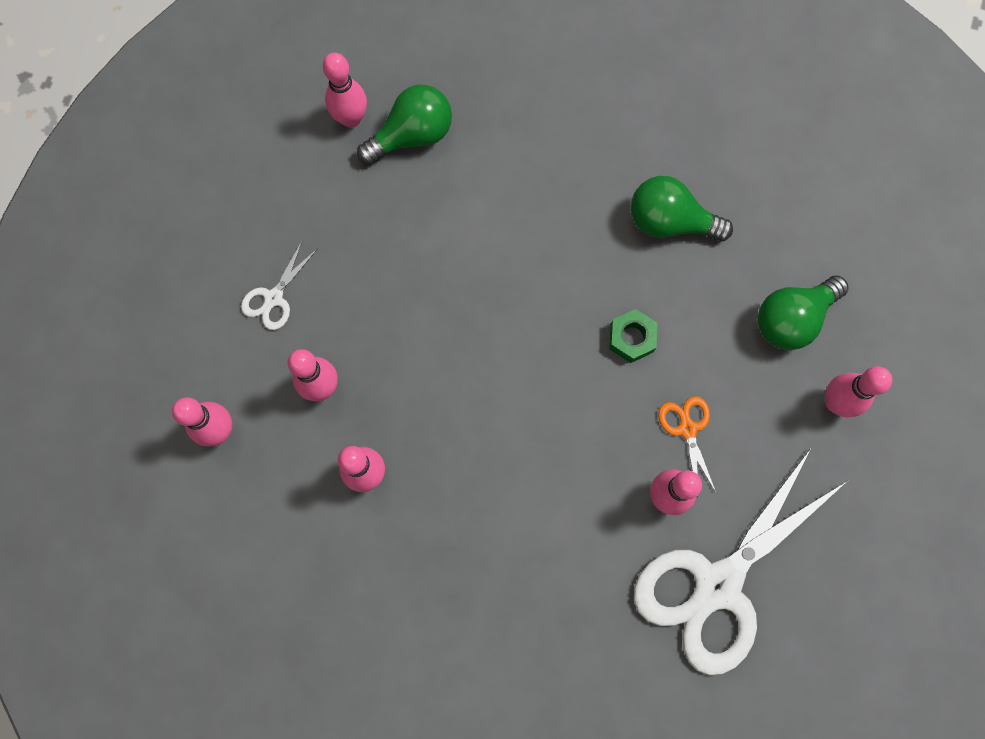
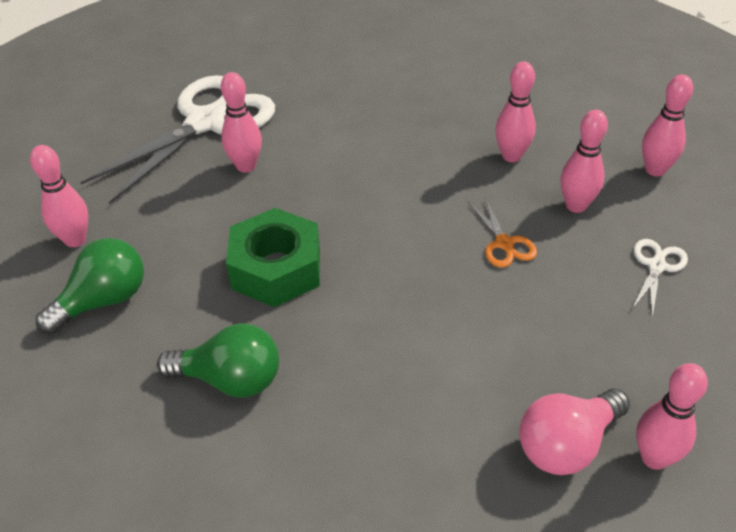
camera: 175 degrees right, 30 degrees down
(412, 136) = (566, 445): green light bulb -> pink light bulb
(631, 338) = (276, 269): green nut -> green nut, size x1.89
(687, 429) = (223, 209): orange scissors -> orange scissors (504, 244)

